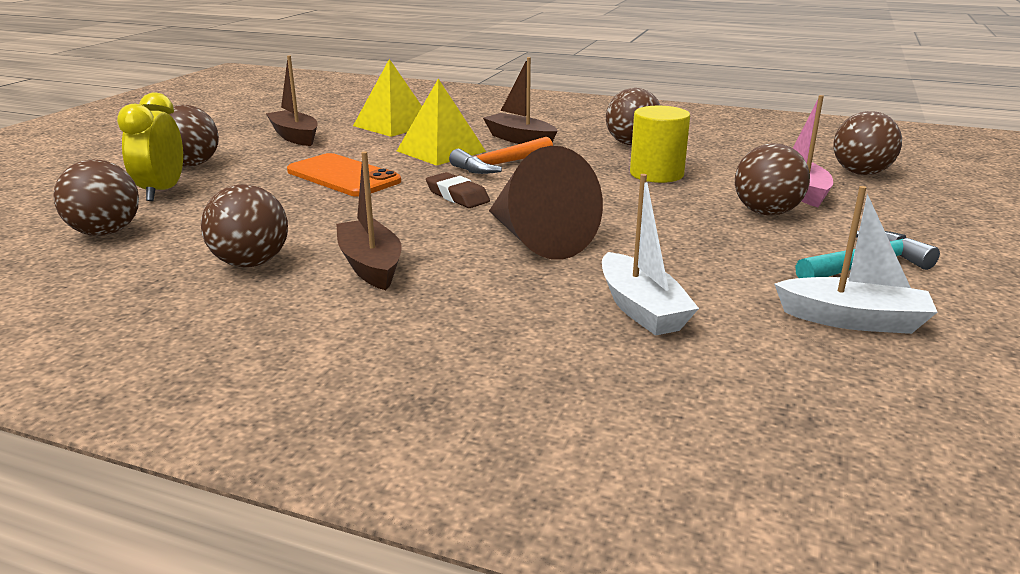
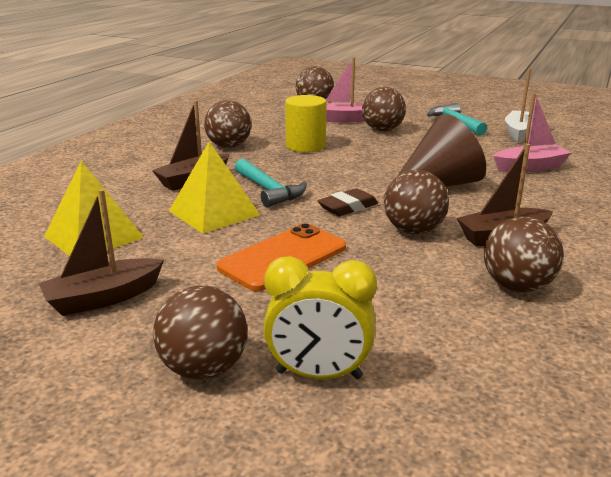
camera: 85 degrees left, 0 degrees up
(105, 232) = (467, 392): brown ball -> brown ball (413, 230)
(499, 165) = (269, 190): orange hammer -> turquoise hammer
(641, 309) = (530, 167): white boat -> pink boat

